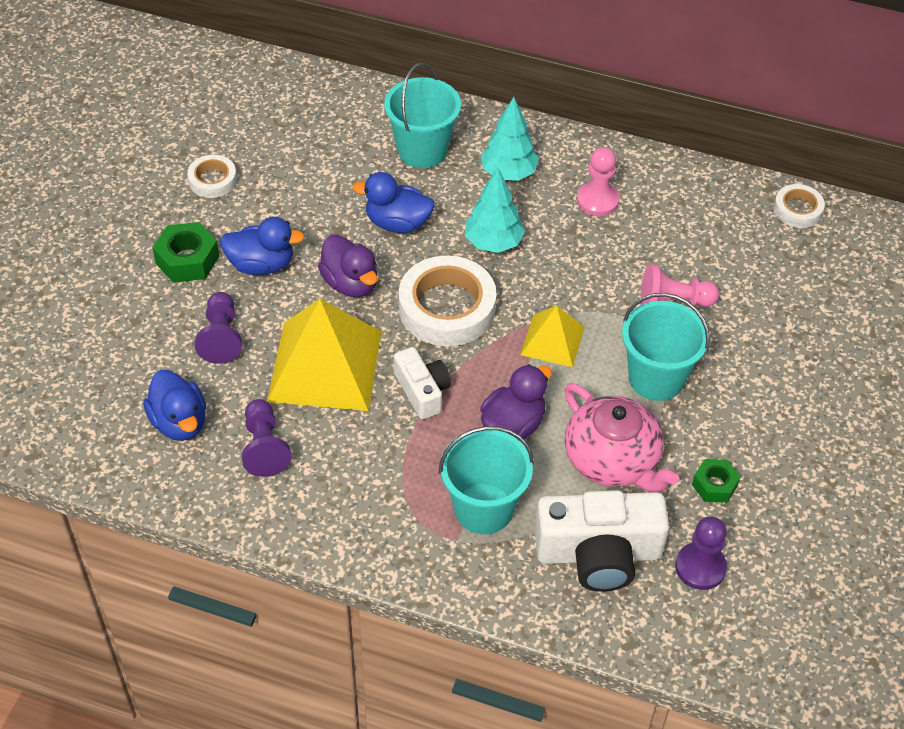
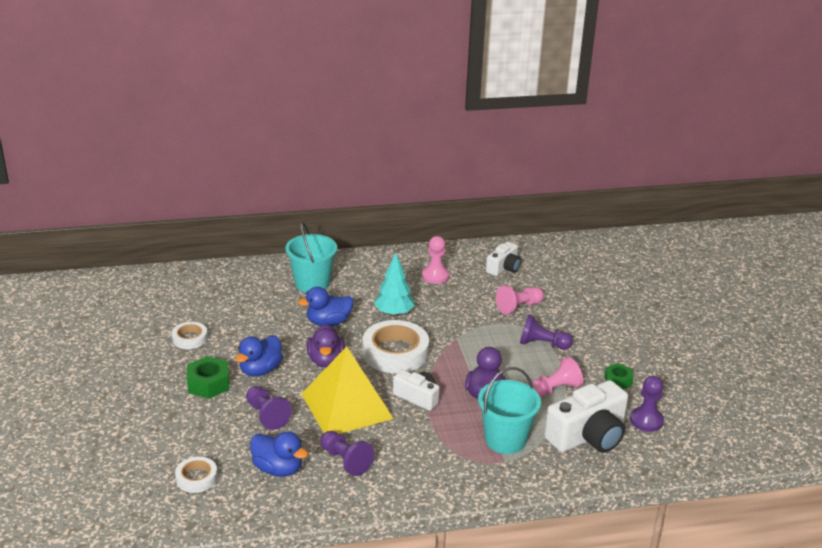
camera: 30 degrees left, 20 degrees down
(261, 265) = (260, 370): blue duck -> blue duck turned 150 degrees clockwise
(350, 283) = (326, 360): purple duck -> purple duck turned 60 degrees clockwise
(508, 173) = (373, 279): turquoise tree -> none
(552, 340) = (470, 347): yellow pyramid -> none
(613, 460) = (554, 390): pink teapot -> pink pawn
(656, 378) = (542, 344): turquoise bucket -> purple pawn
(706, 224) = (503, 268): none -> white camera
(797, 210) = (544, 247): white tape -> white tape (196, 478)

